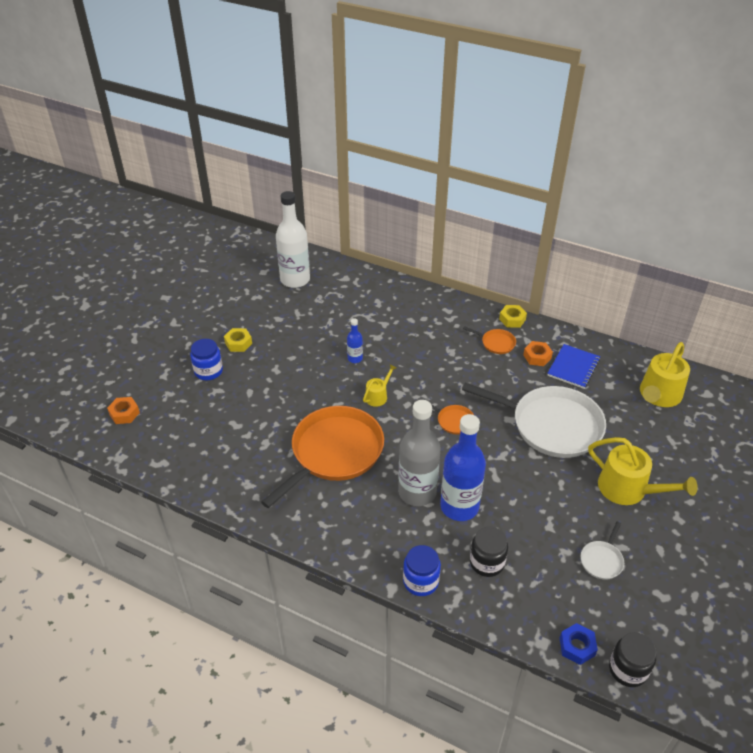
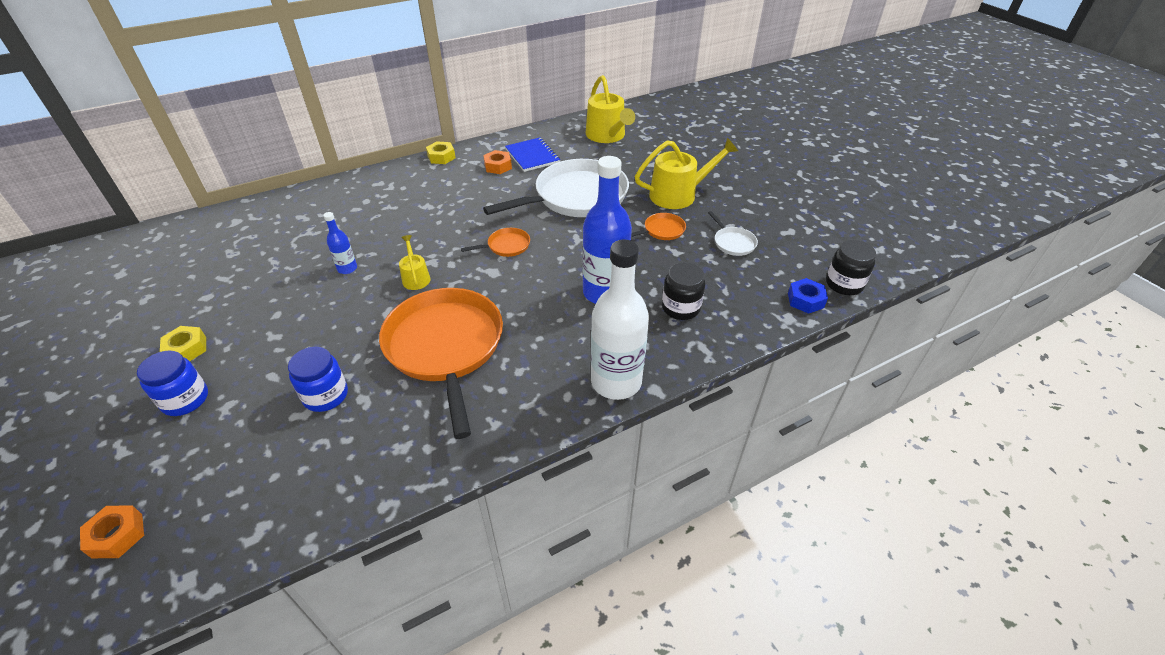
camera: 55 degrees left, 0 degrees up
(295, 280) = (175, 256): white bottle -> white bottle (616, 382)
(417, 492) = (560, 311): grey bottle -> none
(420, 581) = (664, 363): blue jar -> blue jar (326, 395)
(496, 343) = (454, 178): orange pan -> orange pan (662, 230)

